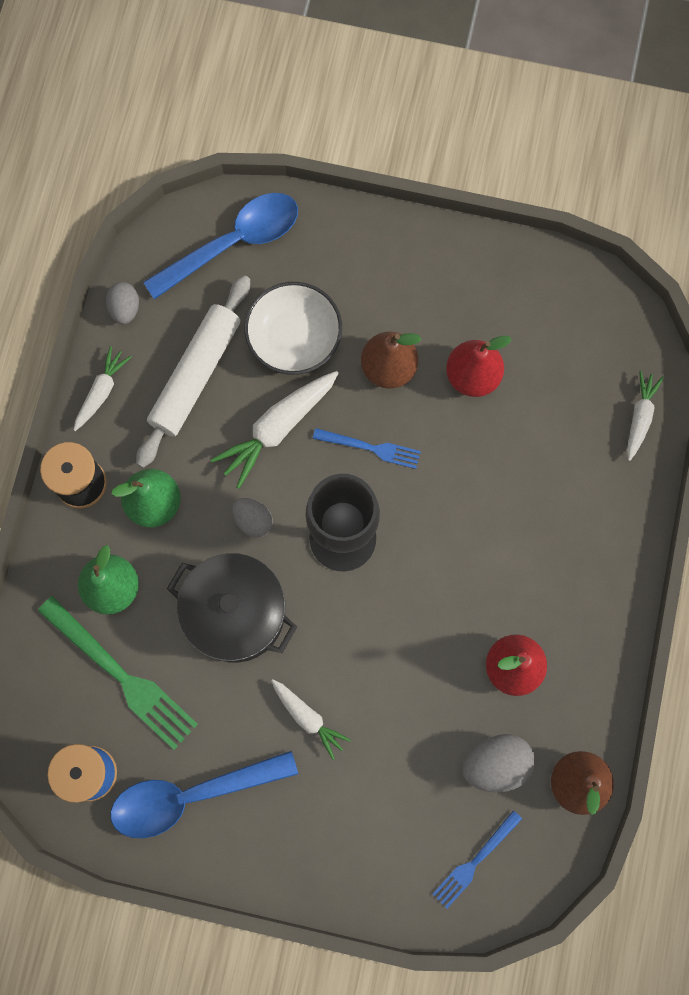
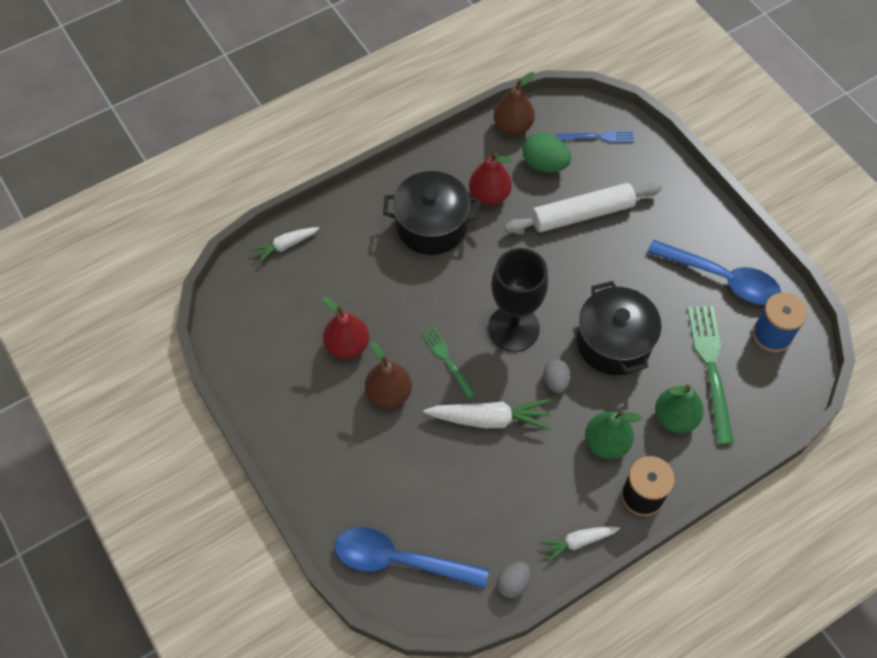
camera: 135 degrees left, 15 degrees down
(195, 375) = (508, 497): white rolling pin -> white rolling pin (582, 214)
(294, 338) = (425, 462): white bowl -> none
(308, 718) = (622, 261): white carrot -> none
(371, 448) = (447, 360): blue fork -> green fork
(496, 764) = (544, 164): grey egg -> green egg
(530, 574) = (431, 226): none -> black pot

